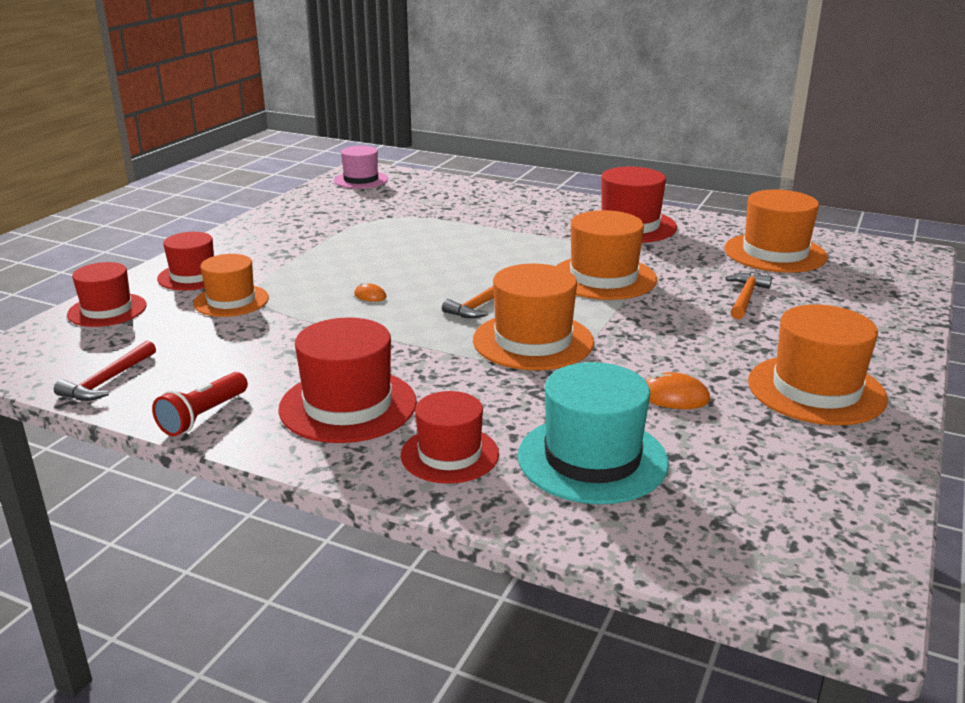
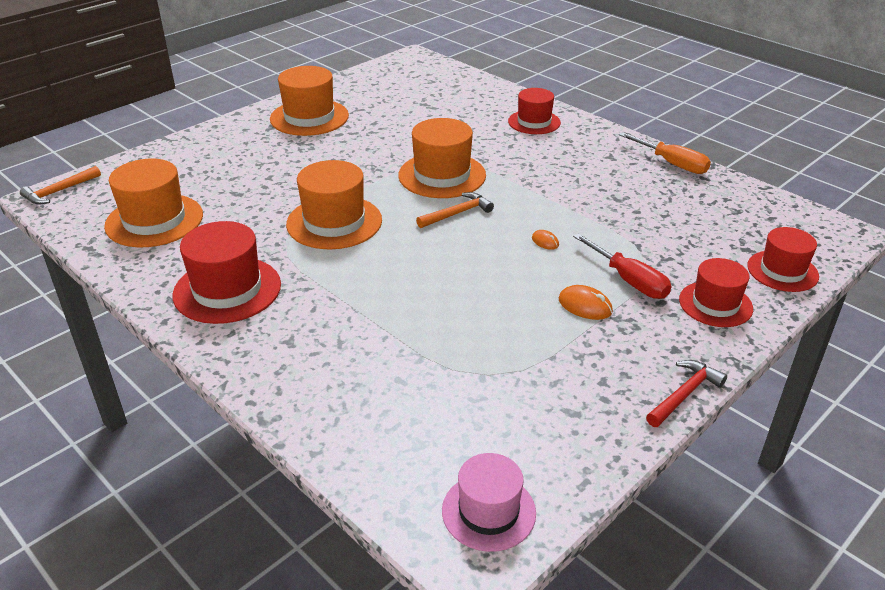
camera: 160 degrees left, 10 degrees up
(108, 381) = (745, 198): red hammer -> red hammer (684, 394)
(203, 416) = (671, 163): red flashlight -> orange screwdriver
(231, 301) = (670, 260): orange hat -> none
(277, 280) = (628, 280): none -> red screwdriver
(348, 405) = (582, 155): red hat -> none
(592, 459) = (464, 109): turquoise hat -> none
(673, 397) = (391, 127): orange mouse -> orange mouse (585, 306)
(745, 297) = (252, 181): orange hammer -> orange hammer (59, 191)

